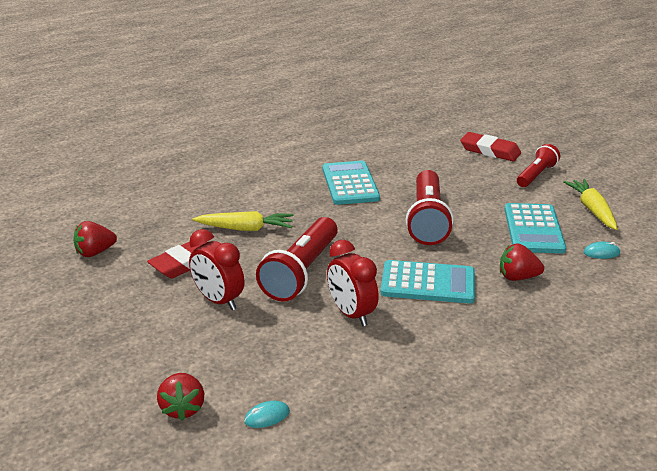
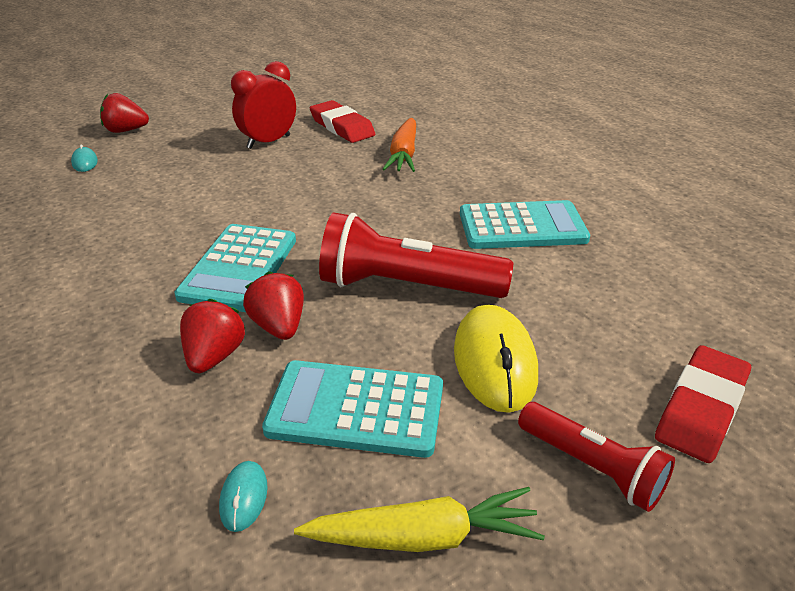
camera: 95 degrees right, 5 degrees up
(95, 252) = (373, 91): red strawberry -> red strawberry (279, 326)
(245, 229) = (404, 154): yellow carrot -> orange carrot
(301, 272) = (301, 183): red flashlight -> none
(351, 314) = (205, 209): red clock -> none
(482, 194) = (495, 362): none -> yellow mouse

